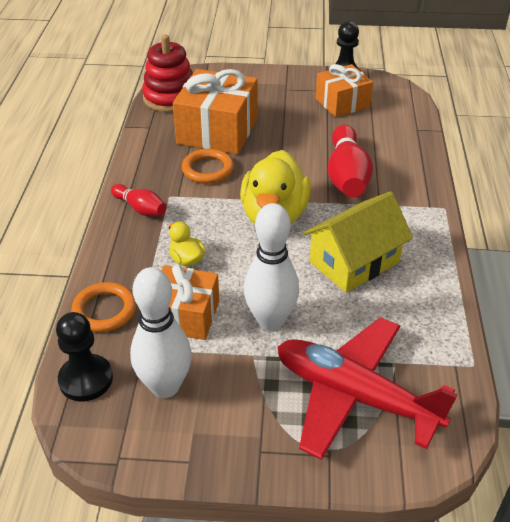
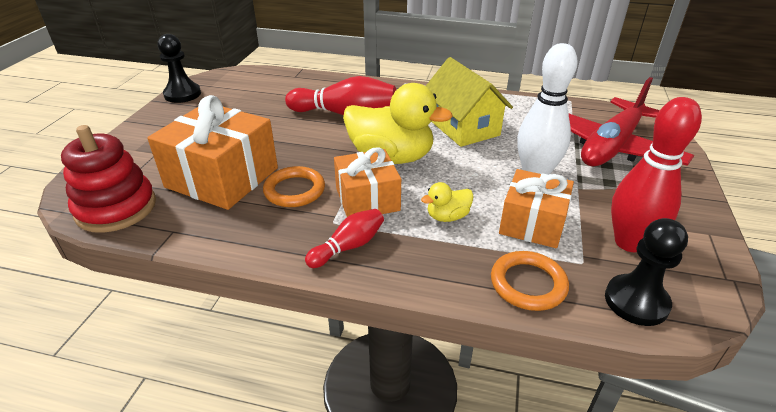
camera: 80 degrees left, 5 degrees down
(165, 386) = (629, 242): white bowling pin -> red bowling pin
(342, 103) = (227, 101): orange gift -> orange gift (367, 199)

